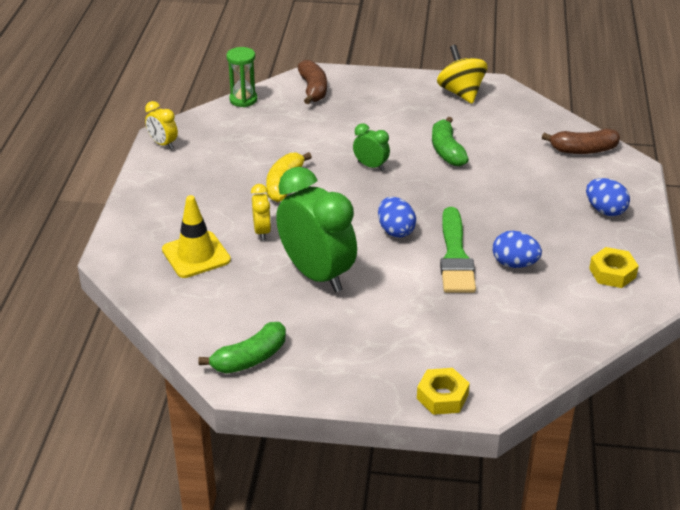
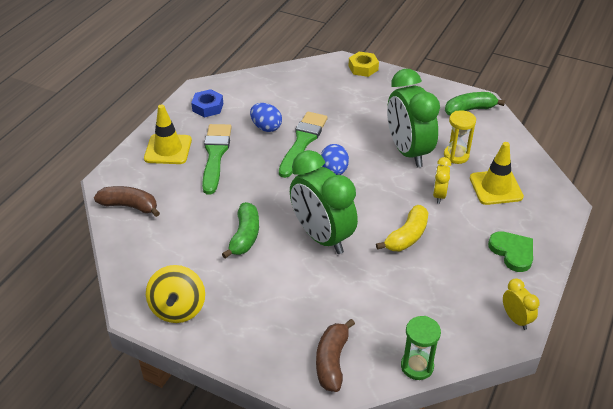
camera: 160 degrees left, 5 degrees up
(170, 194) = (512, 252): none -> green heart
(253, 283) = (456, 155): none -> yellow hourglass
(371, 166) = (322, 237): green clock -> green clock, size x2.20
(545, 217) = (215, 155): none -> green brush
(605, 210) = (168, 149): blue egg -> yellow traffic cone
(612, 273) = (208, 107): yellow nut -> blue nut

